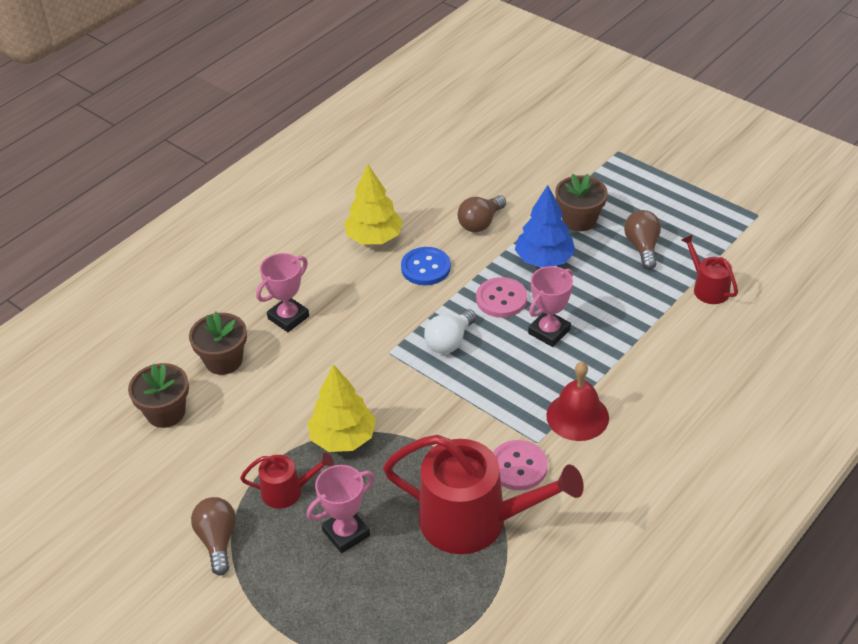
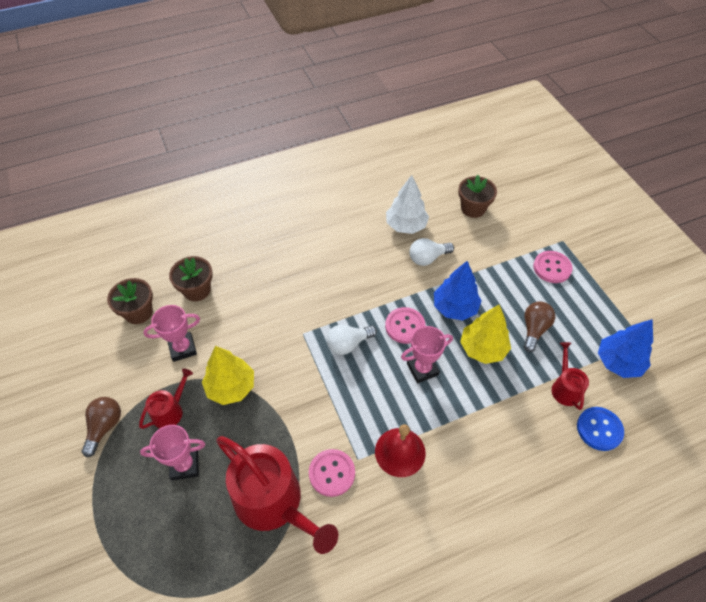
camera: 25 degrees right, 10 degrees up
(287, 491) = (170, 411): red watering can -> red watering can turned 75 degrees counterclockwise
(288, 317) = (256, 276): pink trophy -> pink trophy (182, 348)
(374, 238) = (349, 239): yellow tree -> yellow tree (482, 348)
(425, 268) = (368, 277): blue button -> blue button (599, 429)
(432, 199) = (406, 225): none -> white tree
(480, 223) = (427, 258): brown light bulb -> white light bulb
(579, 220) = (500, 286): brown flower pot -> brown flower pot (473, 208)
(623, 181) = (552, 268): none -> pink button
(746, 244) = (618, 362): none -> blue tree

